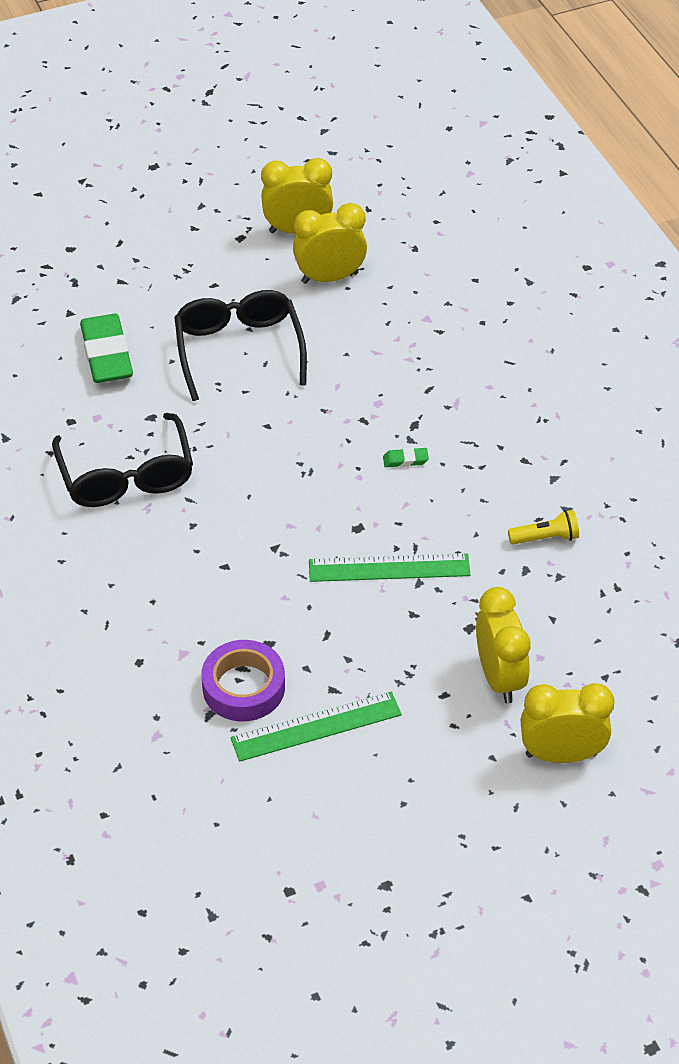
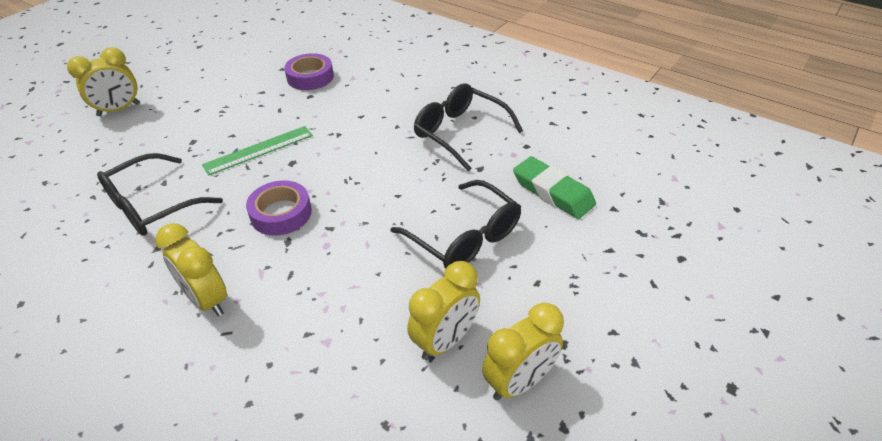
camera: 150 degrees right, 5 degrees down
(316, 726) = (262, 77): green ruler -> none
(405, 460) = (281, 213): green eraser -> purple tape
(499, 677) = (165, 126): yellow clock -> yellow clock (207, 300)
(545, 538) = (153, 205): yellow flashlight -> black glasses

